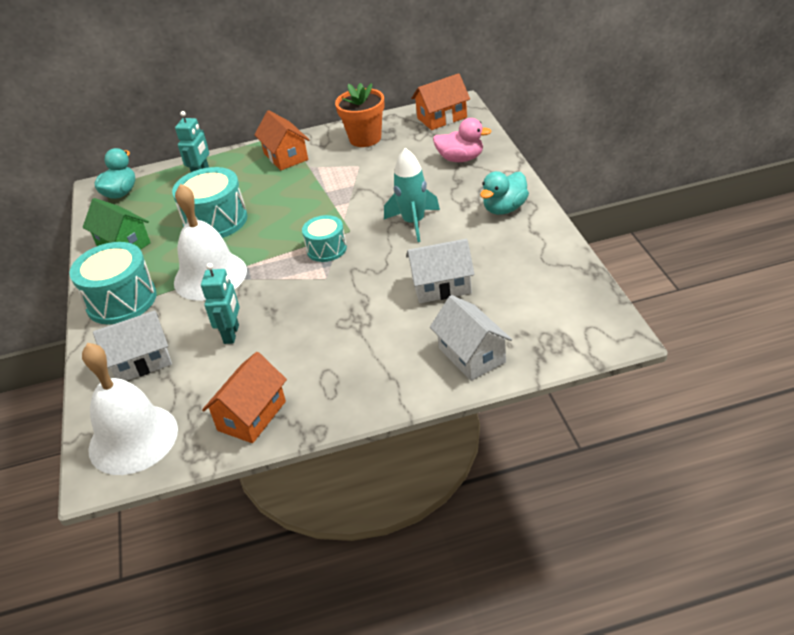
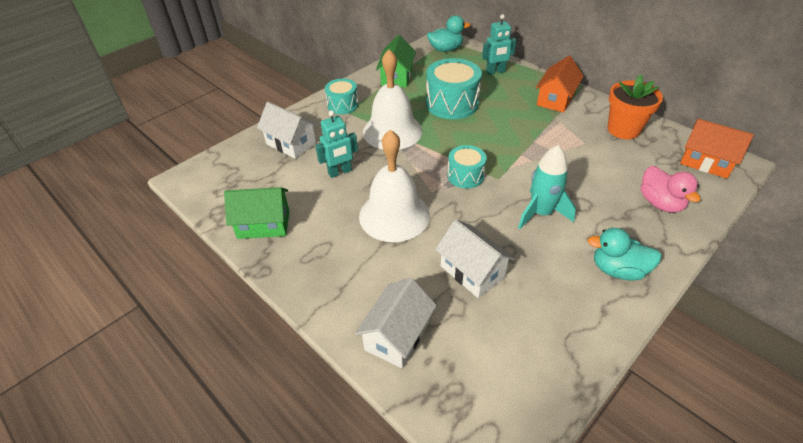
camera: 55 degrees right, 5 degrees up
(121, 300) = (343, 105): turquoise drum -> turquoise drum, size x0.59
(133, 439) = (220, 177): white bell -> white bell (394, 215)
(251, 416) = (264, 224): orange house -> green house

